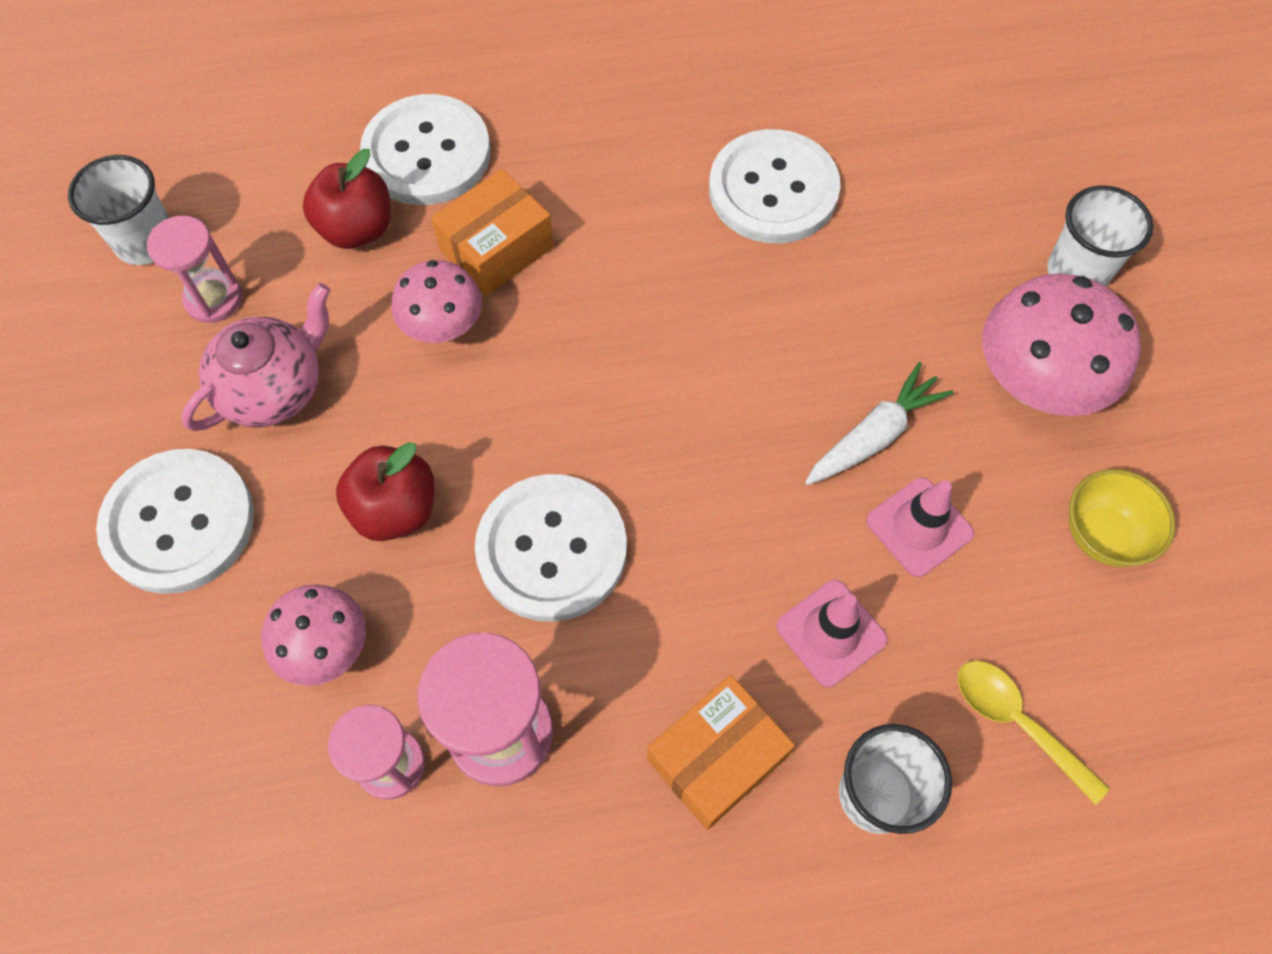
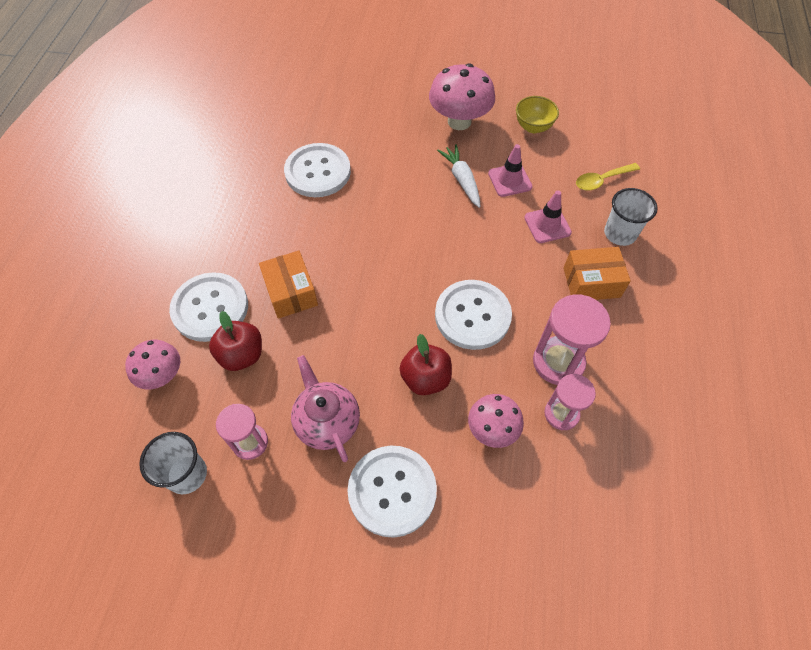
camera: 70 degrees left, 5 degrees down
(443, 327) = (327, 329): pink mushroom -> pink mushroom (162, 375)
(716, 758) = (591, 282): orange box -> orange box turned 75 degrees counterclockwise
(1077, 272) = (413, 90): white cup -> none

